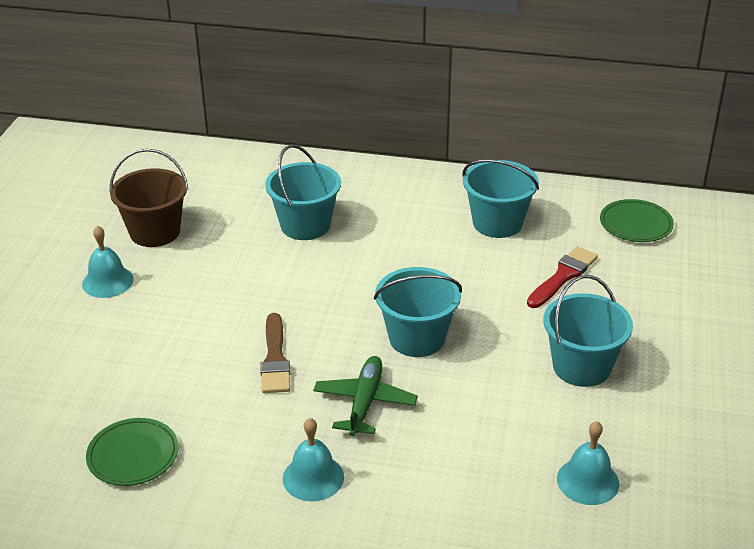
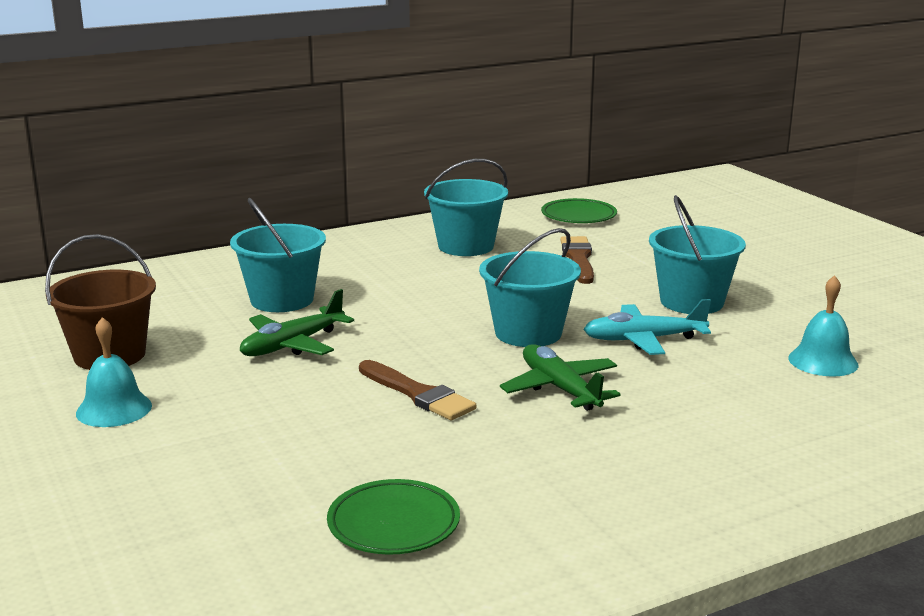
camera: 40 degrees left, 15 degrees down
(260, 273) = (292, 345): none -> green plane
(313, 477) = (609, 455): turquoise bell -> none
(486, 387) = (643, 340): none -> turquoise plane
(563, 276) = (578, 259): red brush -> brown brush

